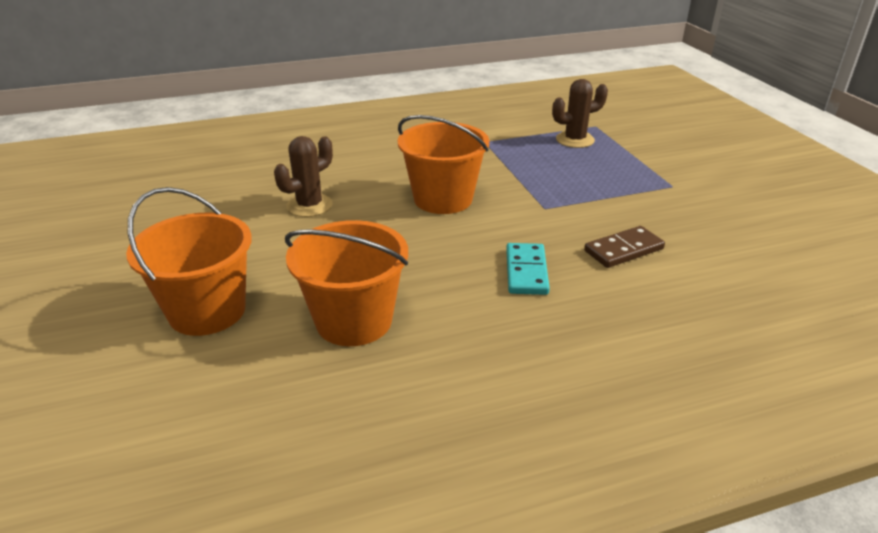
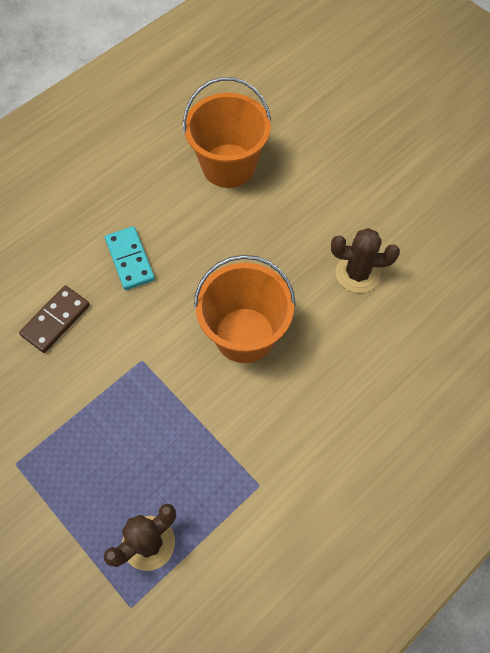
camera: 155 degrees right, 30 degrees up
(207, 311) = (328, 138): orange bucket -> none
(309, 206) = (357, 273): brown cactus -> brown cactus turned 75 degrees clockwise

